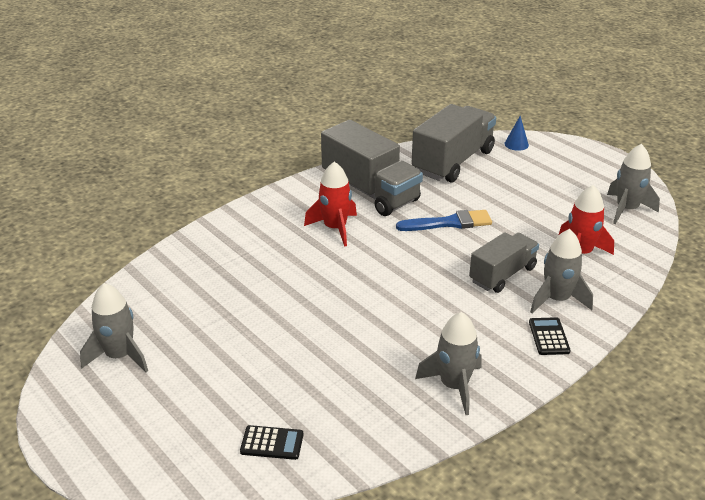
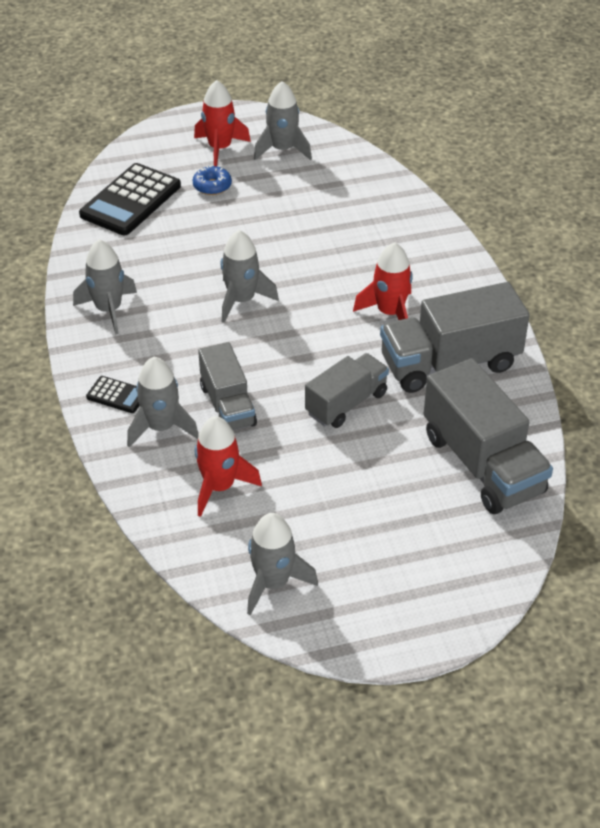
camera: 115 degrees right, 10 degrees up
(135, 406) = (220, 148): none -> red rocket
(212, 386) = (212, 186): none -> blue donut
(272, 443) = (130, 200): black calculator -> black calculator, size x2.08
(377, 307) = (242, 300): none -> grey rocket
(449, 223) = (346, 403): blue brush -> grey truck
(516, 144) = (498, 553): blue cone -> none

